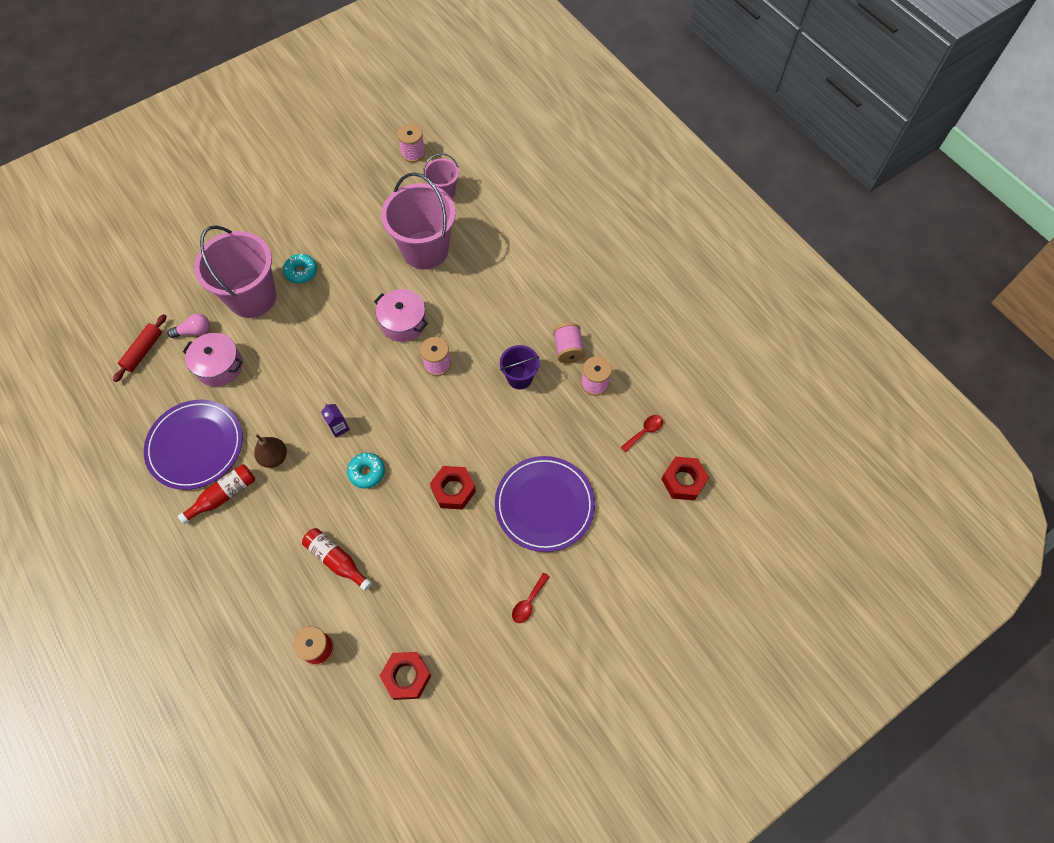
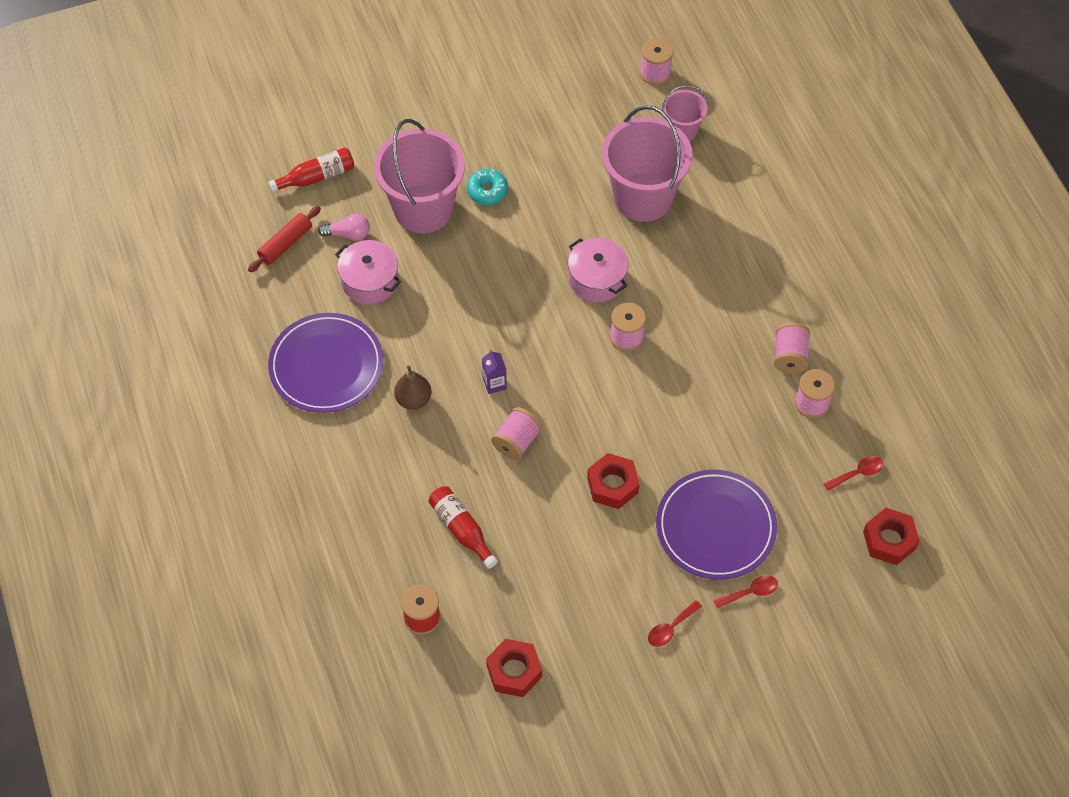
camera: 15 degrees right, 5 degrees down
(223, 495) = (348, 428): red bottle -> red bottle (316, 177)
(367, 472) = (516, 441): turquoise donut -> pink spool
(519, 378) = (722, 376): purple bucket -> none
(586, 553) = (750, 592): none -> red spoon

